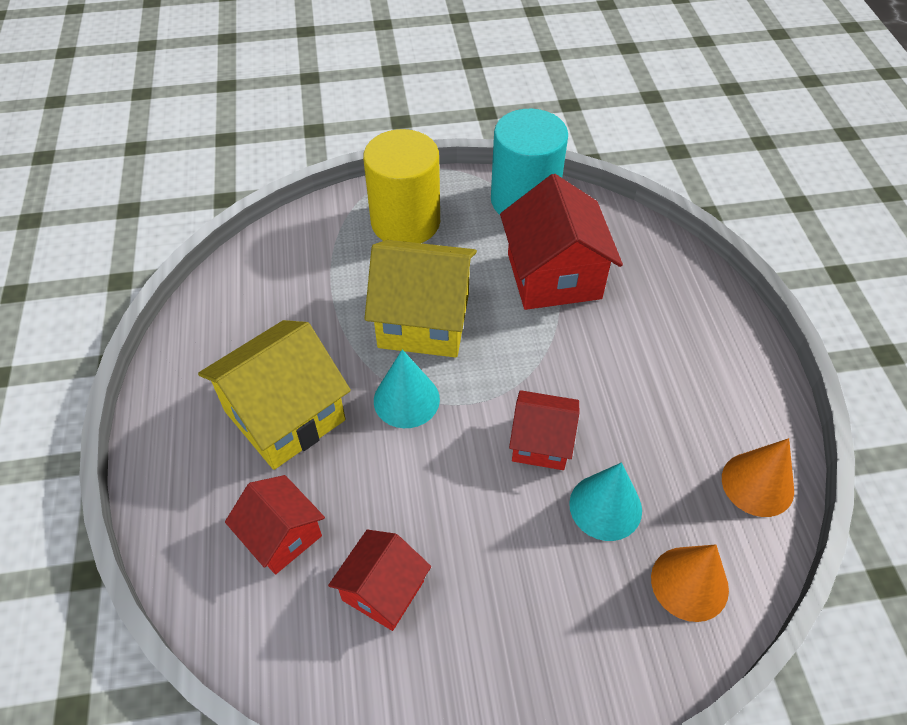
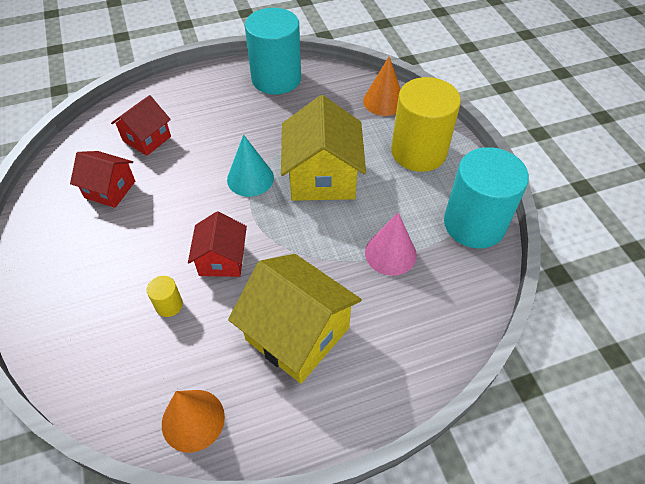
camera: 80 degrees right, 0 degrees up
(206, 348) = (276, 79): none -> turquoise cylinder
(285, 415) = (230, 123): yellow house -> yellow house (297, 334)
(554, 276) = (390, 253): red house -> pink cone
(605, 506) = (169, 305): turquoise cone -> yellow cylinder
(689, 583) = (105, 364): orange cone -> orange cone (383, 101)

